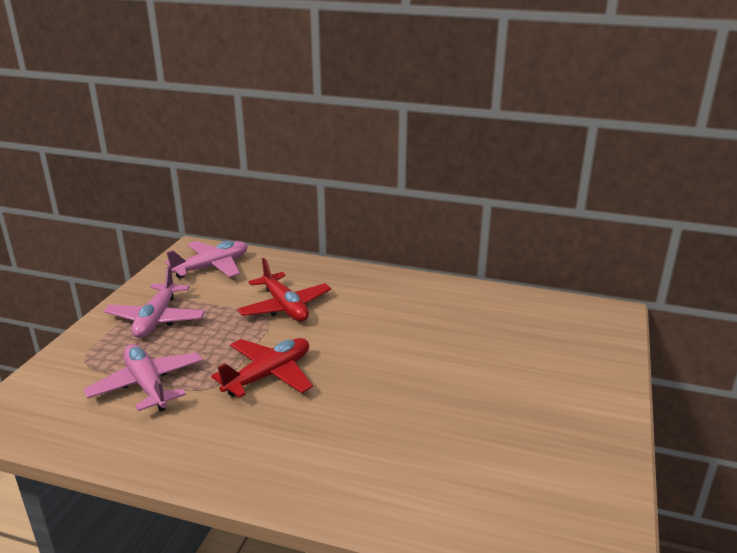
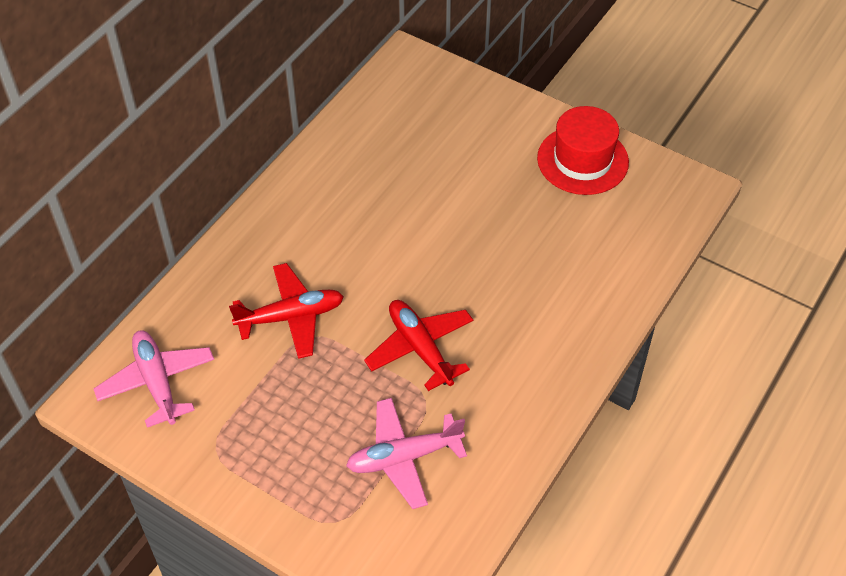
camera: 75 degrees left, 25 degrees up
(156, 319) = (269, 447): pink plane -> none
(572, 448) = (582, 160): none -> red hat

